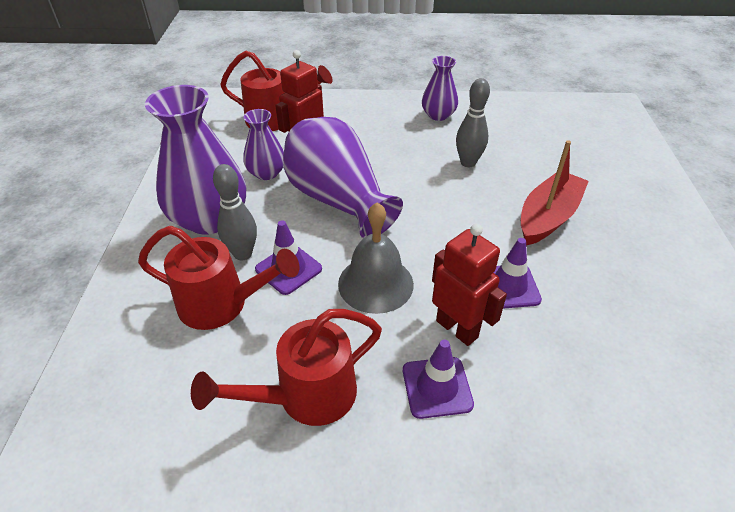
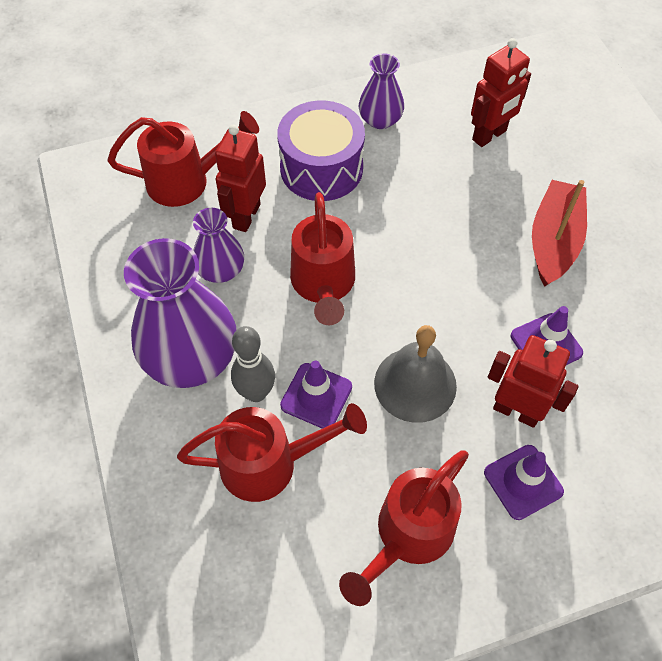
camera: 20 degrees left, 15 degrees up
(338, 200) = (323, 285): purple vase -> red watering can
(377, 132) = (321, 168): none -> purple drum
(468, 163) = (443, 187): grey bowling pin -> none
(522, 141) = (489, 135): none -> red robot

